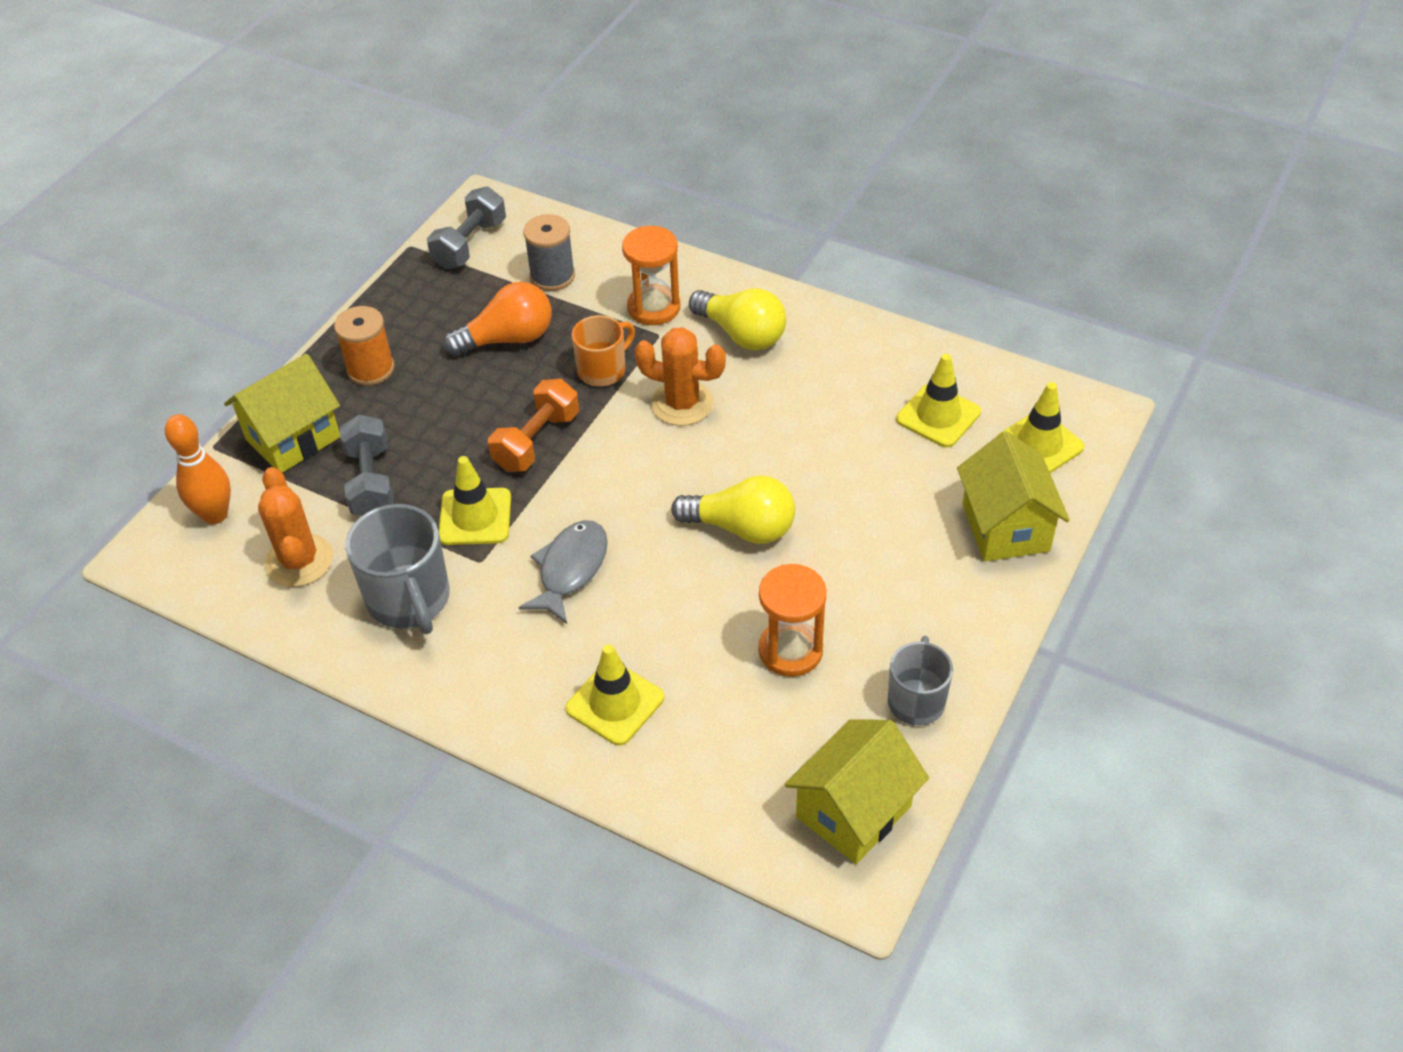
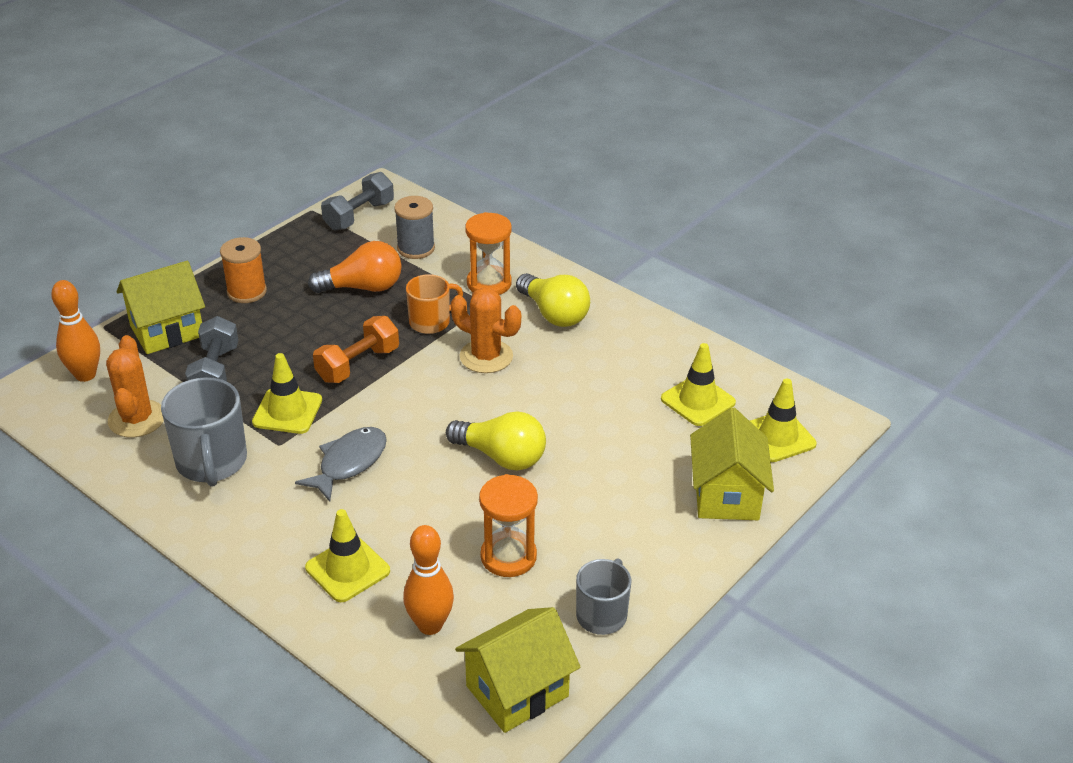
camera: 10 degrees right, 10 degrees down
(731, 752) = (430, 625): none -> orange bowling pin

